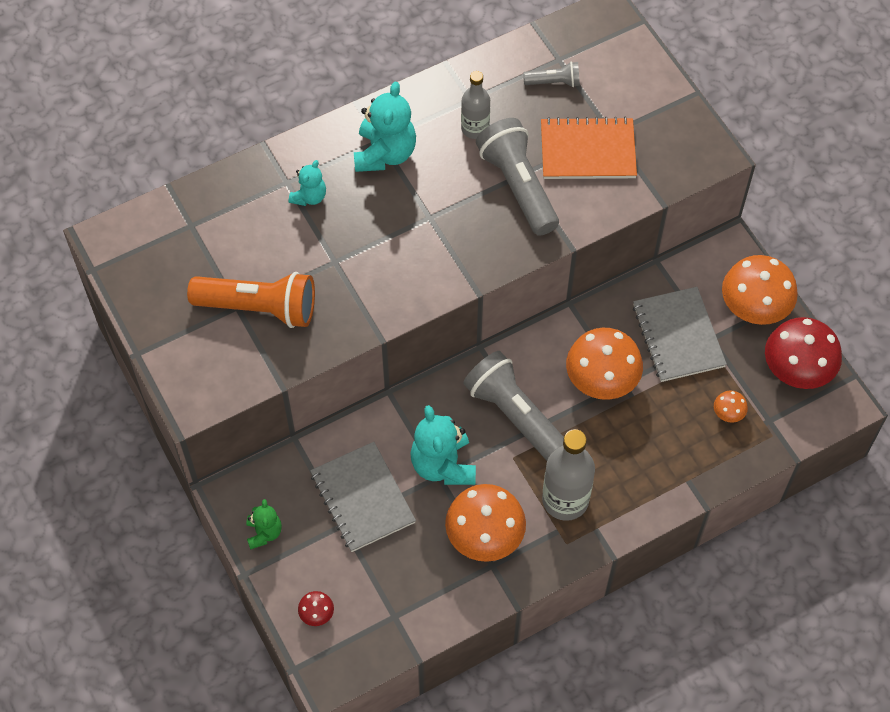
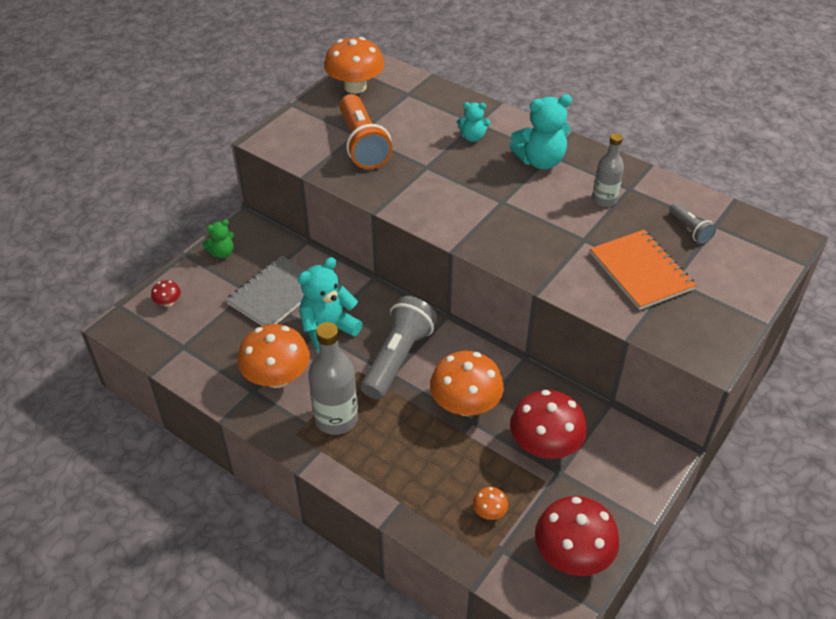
camera: 65 degrees right, 15 degrees down
(518, 186) = (570, 241): grey flashlight -> none
(678, 336) = (545, 445): grey notebook -> red mushroom
(754, 307) = (615, 495): orange mushroom -> orange mushroom (355, 87)

